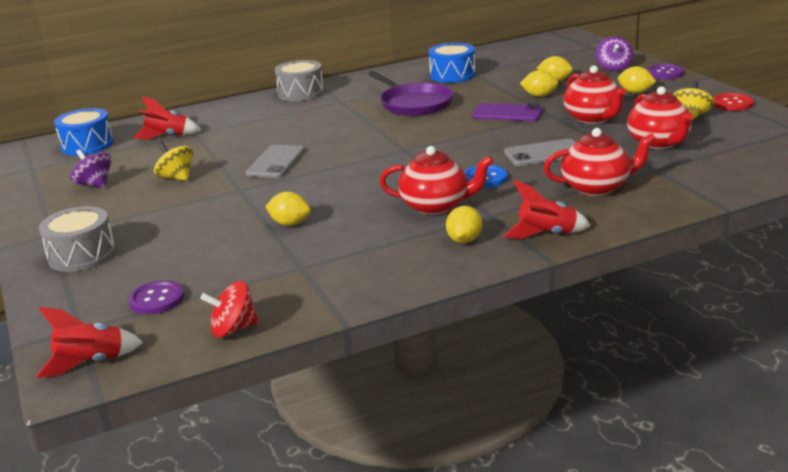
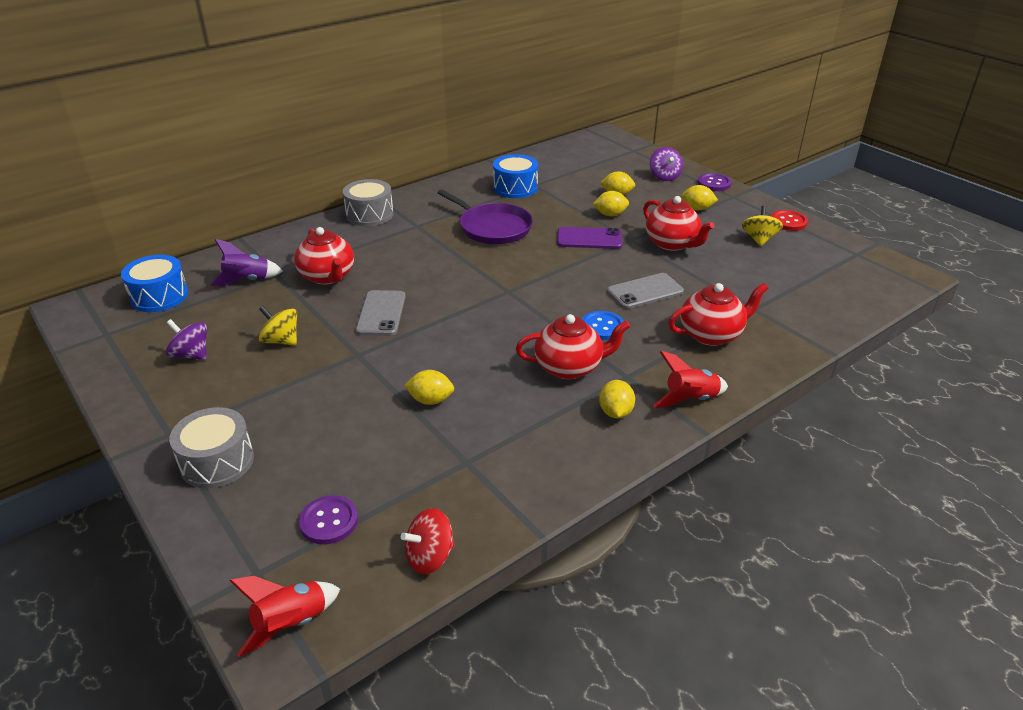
camera: 15 degrees left, 10 degrees up
(167, 136) = (247, 280): red rocket -> purple rocket
(658, 143) = (744, 274): red teapot -> red teapot (327, 276)

